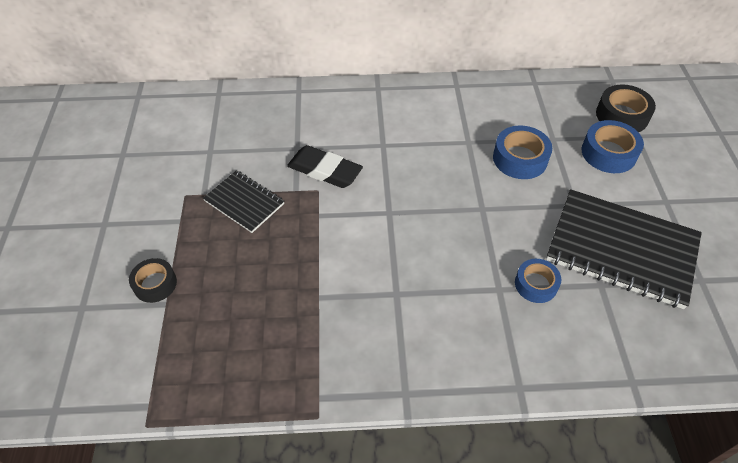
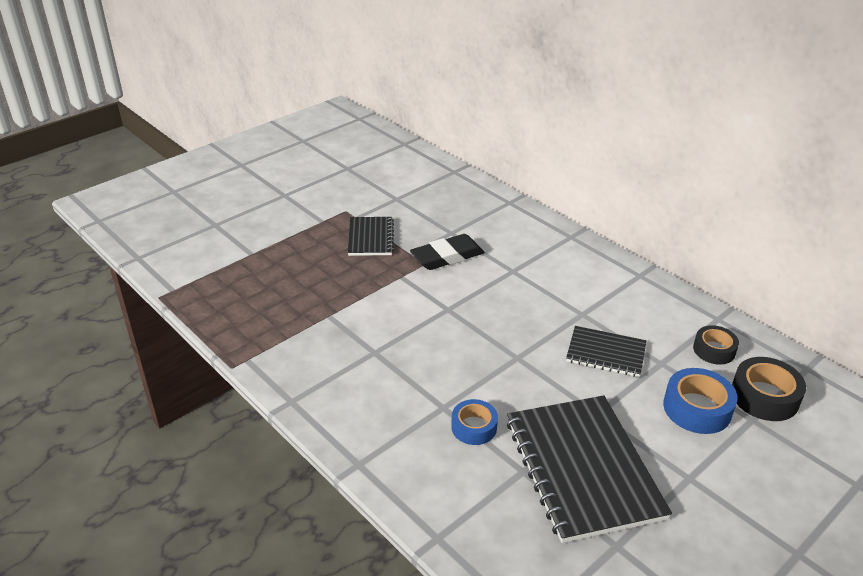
camera: 50 degrees right, 15 degrees down
(155, 284) = (262, 241): black tape -> black tape (714, 350)
(324, 171) = (447, 256): black eraser -> black eraser turned 75 degrees clockwise
(520, 159) = (606, 353): blue tape -> black notebook

